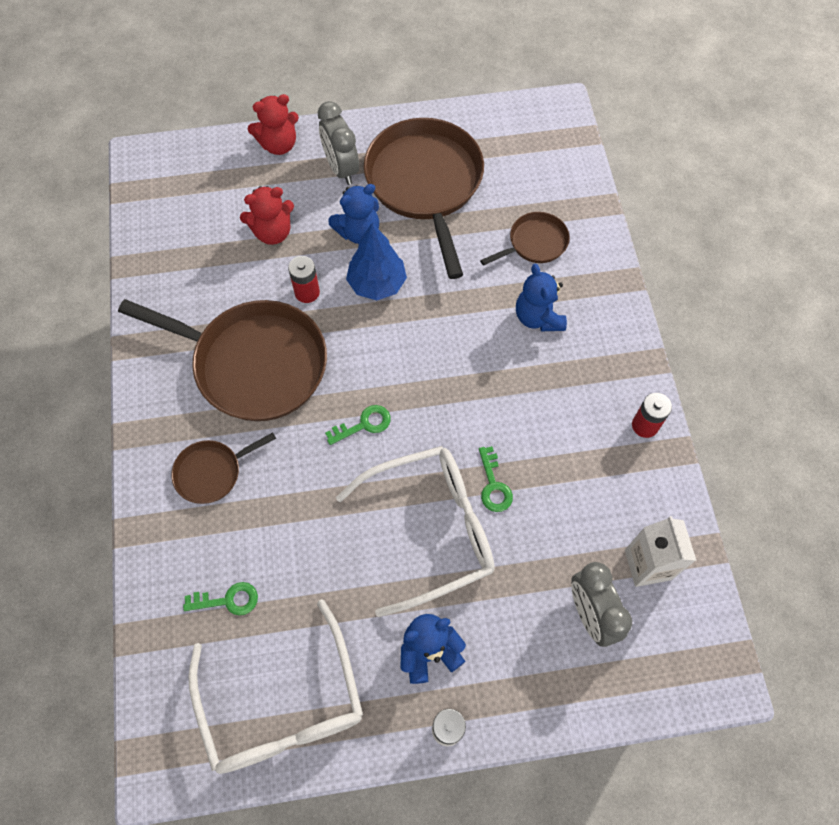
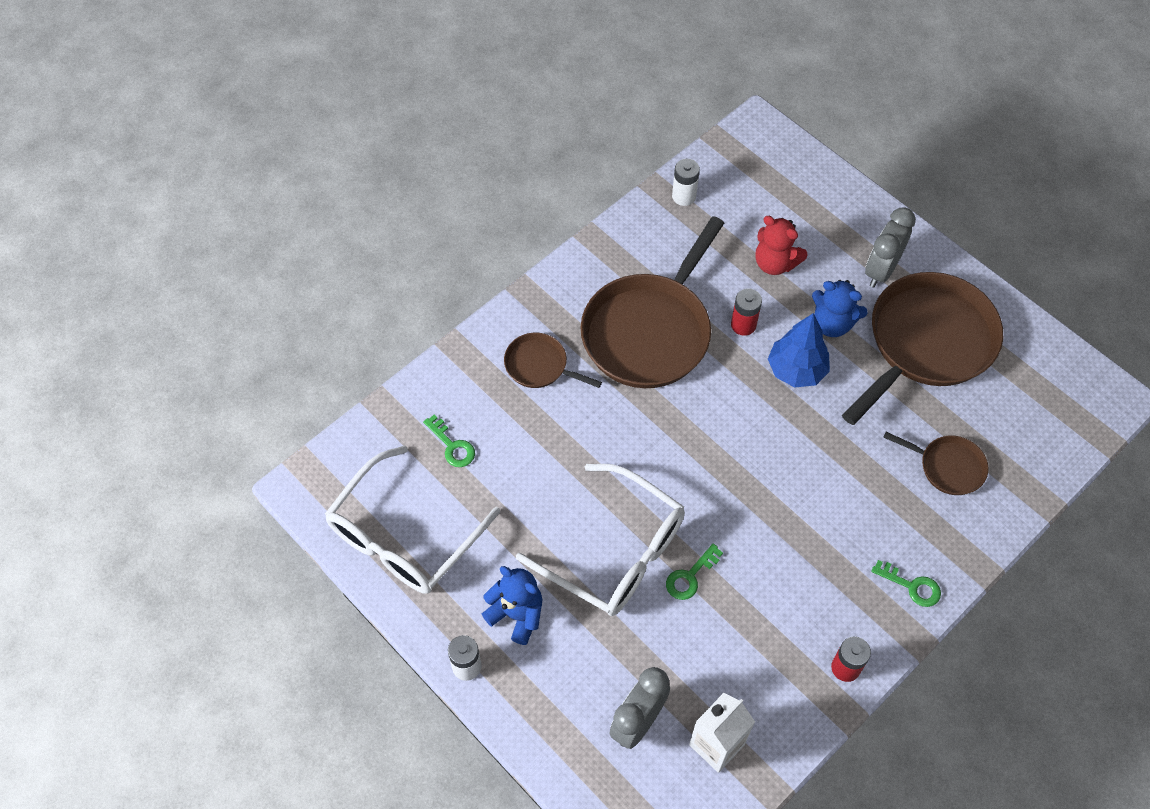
camera: 55 degrees right, 5 degrees down
(153, 252) = (684, 196): none -> white battery
(254, 364) = (649, 331): brown pan -> brown pan turned 45 degrees clockwise
(278, 144) = (860, 210): red teddy bear -> none
(364, 424) = (663, 444): green key -> green key (911, 586)
(538, 317) = (875, 515): blue teddy bear -> none

